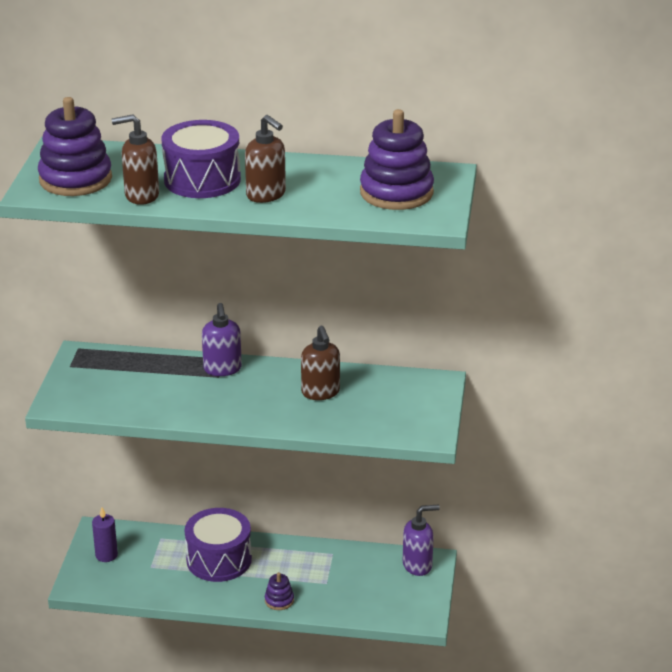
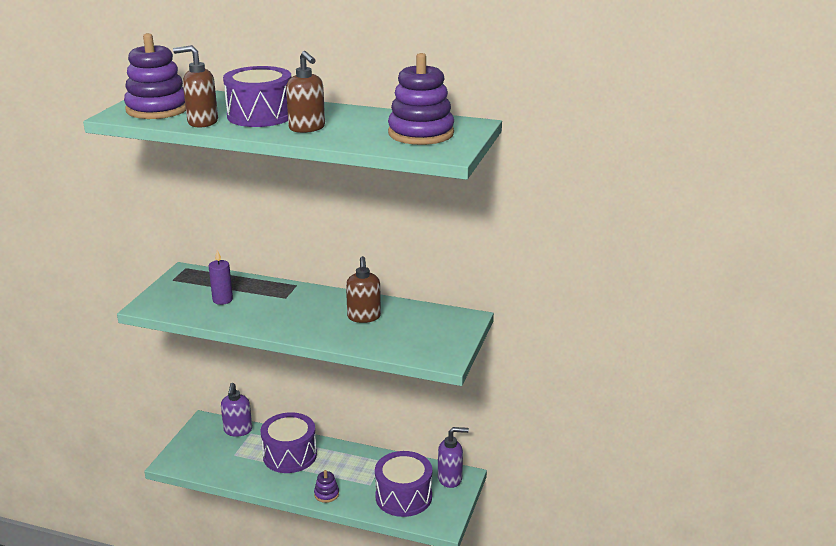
camera: 10 degrees right, 5 degrees down
(106, 555) = (203, 441): purple candle -> purple candle (222, 300)
(222, 369) = (291, 292): purple soap dispenser -> purple soap dispenser (238, 430)
(370, 592) = (403, 496): none -> purple drum

